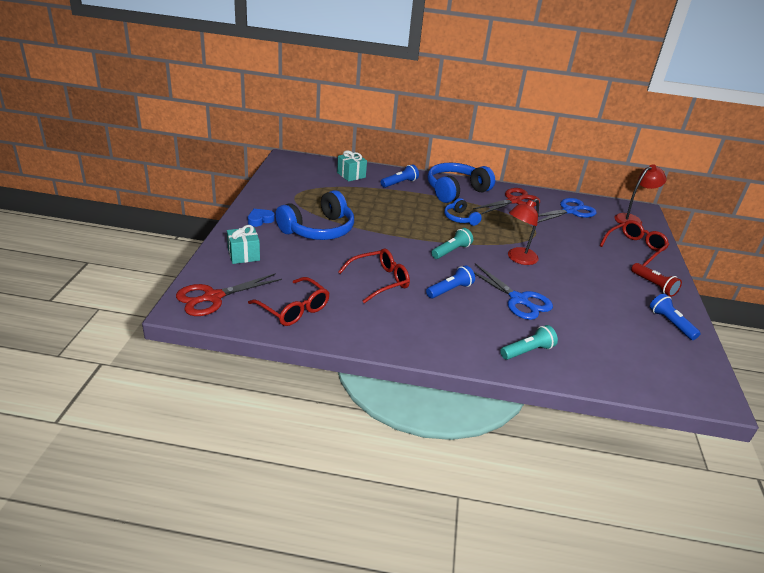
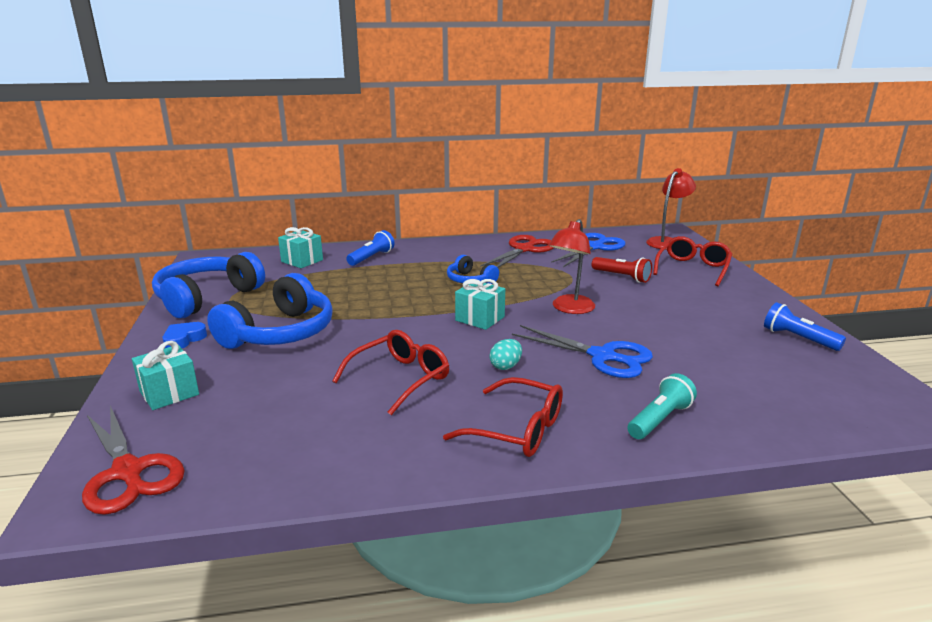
camera: 15 degrees left, 10 degrees down
(213, 297) = (128, 472): red scissors -> red scissors turned 75 degrees counterclockwise
(294, 309) = (280, 453): red glasses -> red glasses (517, 429)
(450, 290) = (505, 366): blue flashlight -> turquoise egg
(451, 251) = (480, 318): turquoise flashlight -> turquoise gift
(455, 191) = (447, 252): blue headphones -> blue headphones (207, 298)
(654, 285) = (745, 302): red flashlight -> red flashlight (622, 277)

